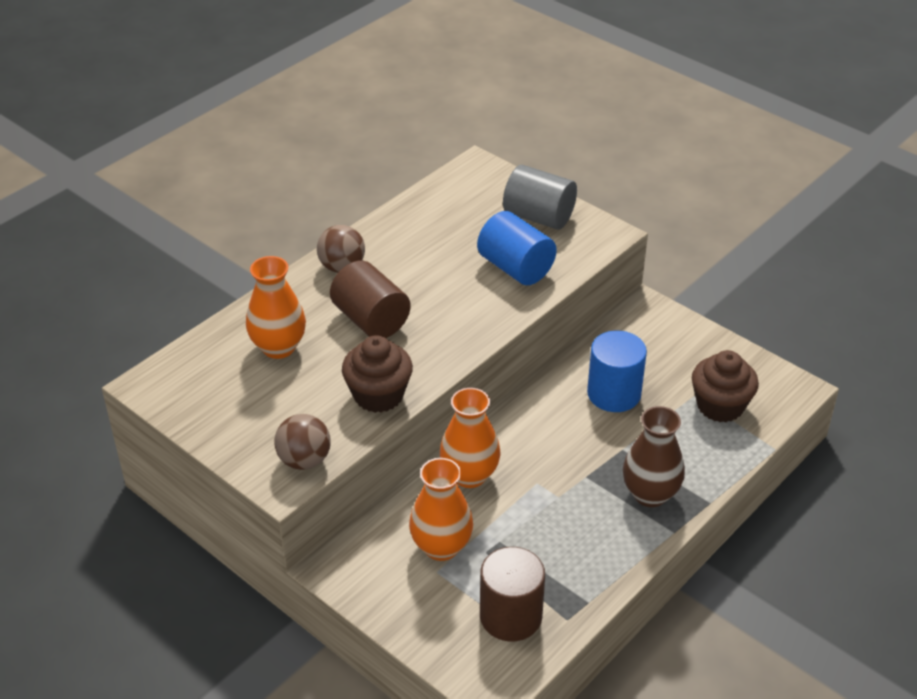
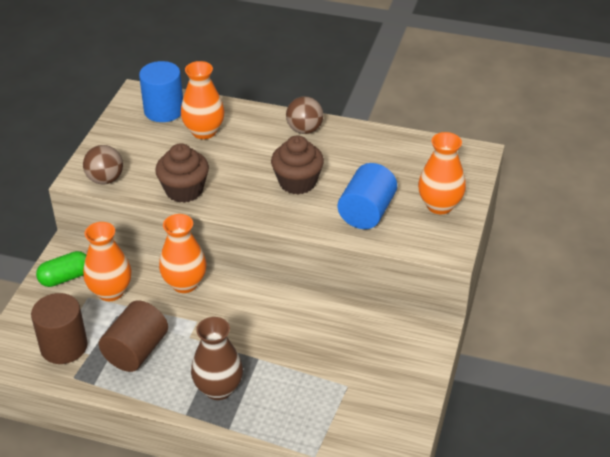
camera: 65 degrees right, 0 degrees up
(371, 320) = (258, 161): brown cylinder -> brown cylinder (136, 351)
(387, 585) = (65, 278): none -> green capsule
(539, 217) = (439, 205): grey cylinder -> orange vase
(614, 394) = (317, 336): blue cylinder -> blue cylinder (164, 110)
(720, 406) = (344, 406): brown cupcake -> brown cupcake (297, 182)

